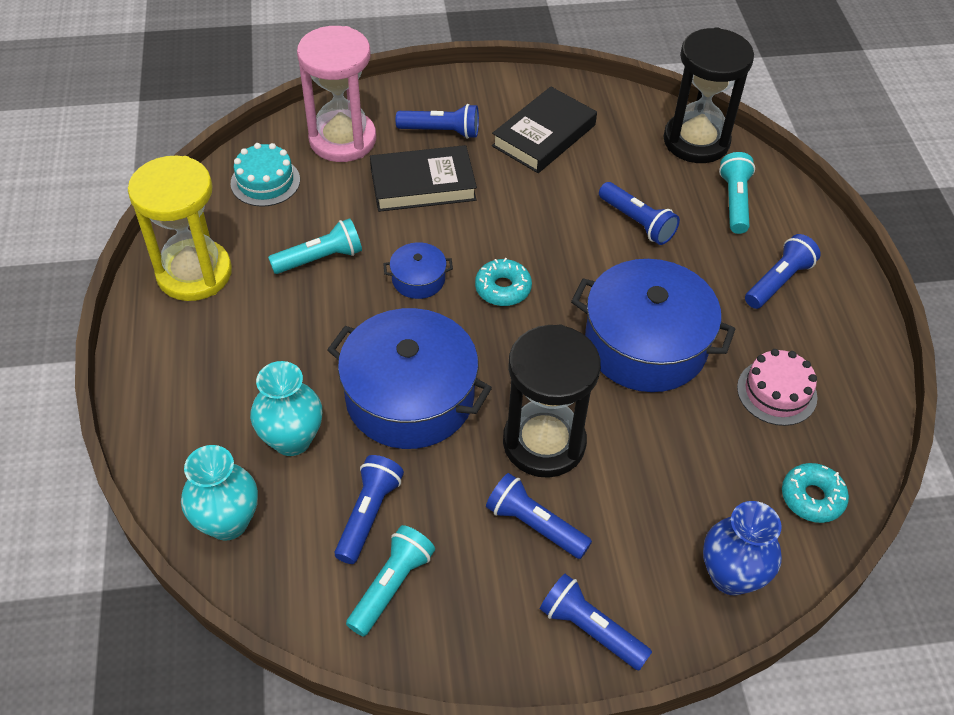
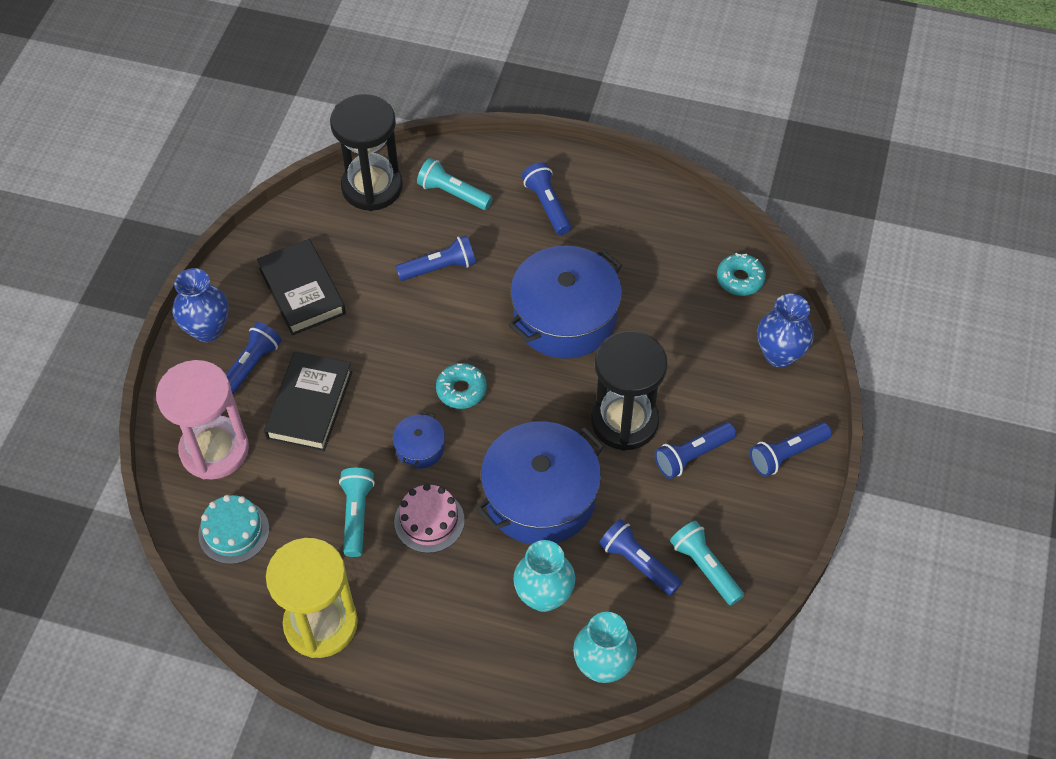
camera: 65 degrees left, 5 degrees up
(464, 91) = (207, 329): none -> blue vase
(776, 392) = (646, 256): pink cake -> pink cake (429, 521)

